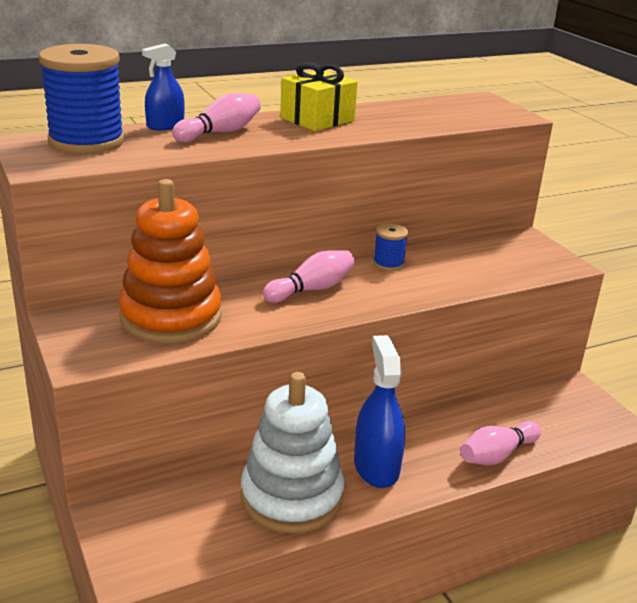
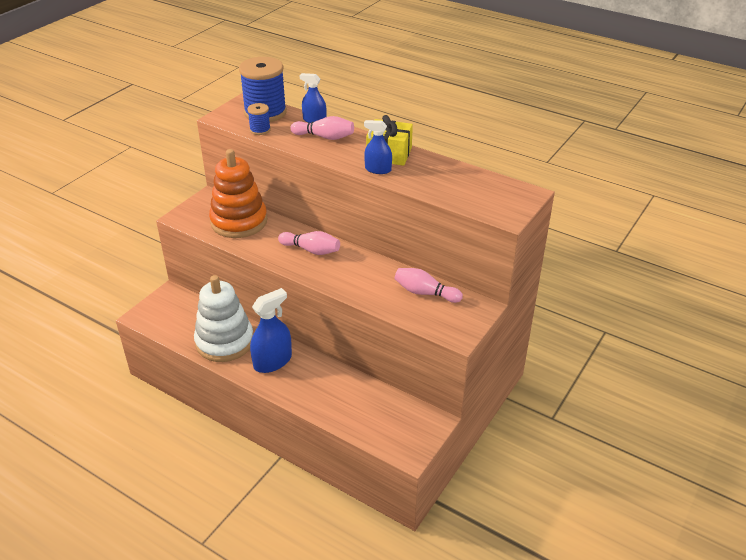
camera: 60 degrees right, 10 degrees up
(344, 132) = (378, 169): none -> blue spray bottle
(388, 264) = (373, 264): blue spool -> blue spool (260, 130)
(497, 455) = (324, 405): pink bowling pin -> pink bowling pin (425, 293)

